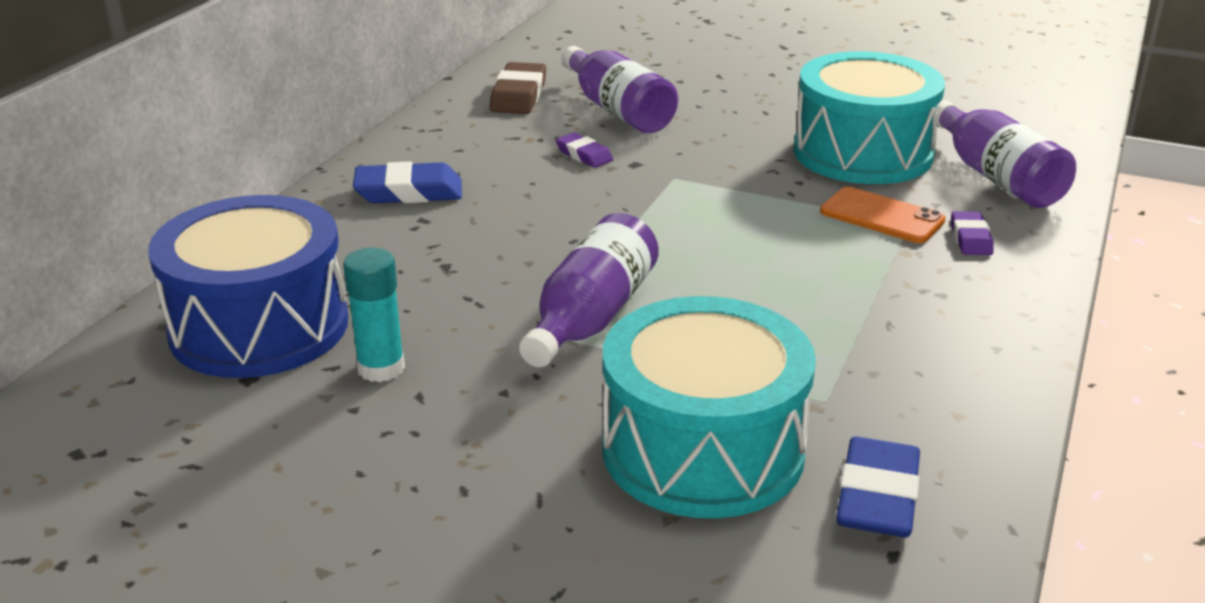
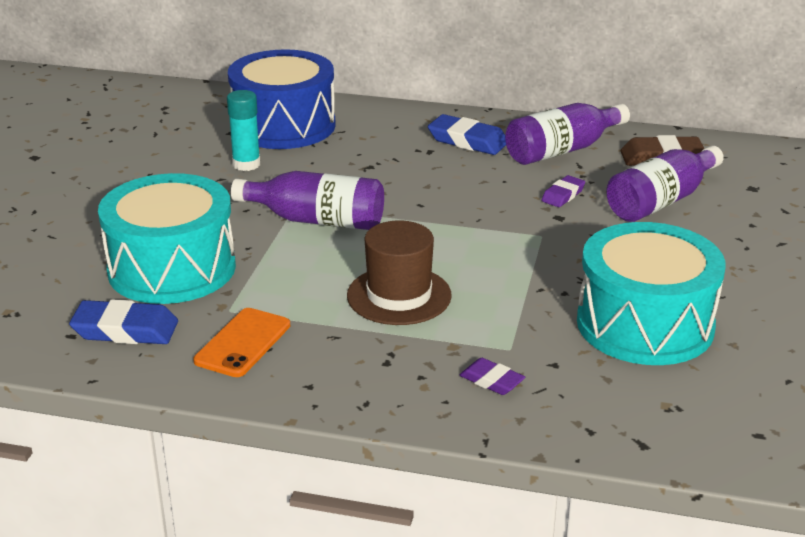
camera: 80 degrees right, 0 degrees up
(409, 192) = (467, 141): blue eraser -> blue eraser turned 45 degrees counterclockwise
(798, 274) = (399, 296): none -> brown hat
(882, 216) = (515, 334): orange phone -> orange phone (243, 343)
(970, 238) = (491, 381): purple eraser -> purple eraser turned 45 degrees clockwise
(996, 177) = (633, 402): purple bottle -> purple bottle (562, 150)

